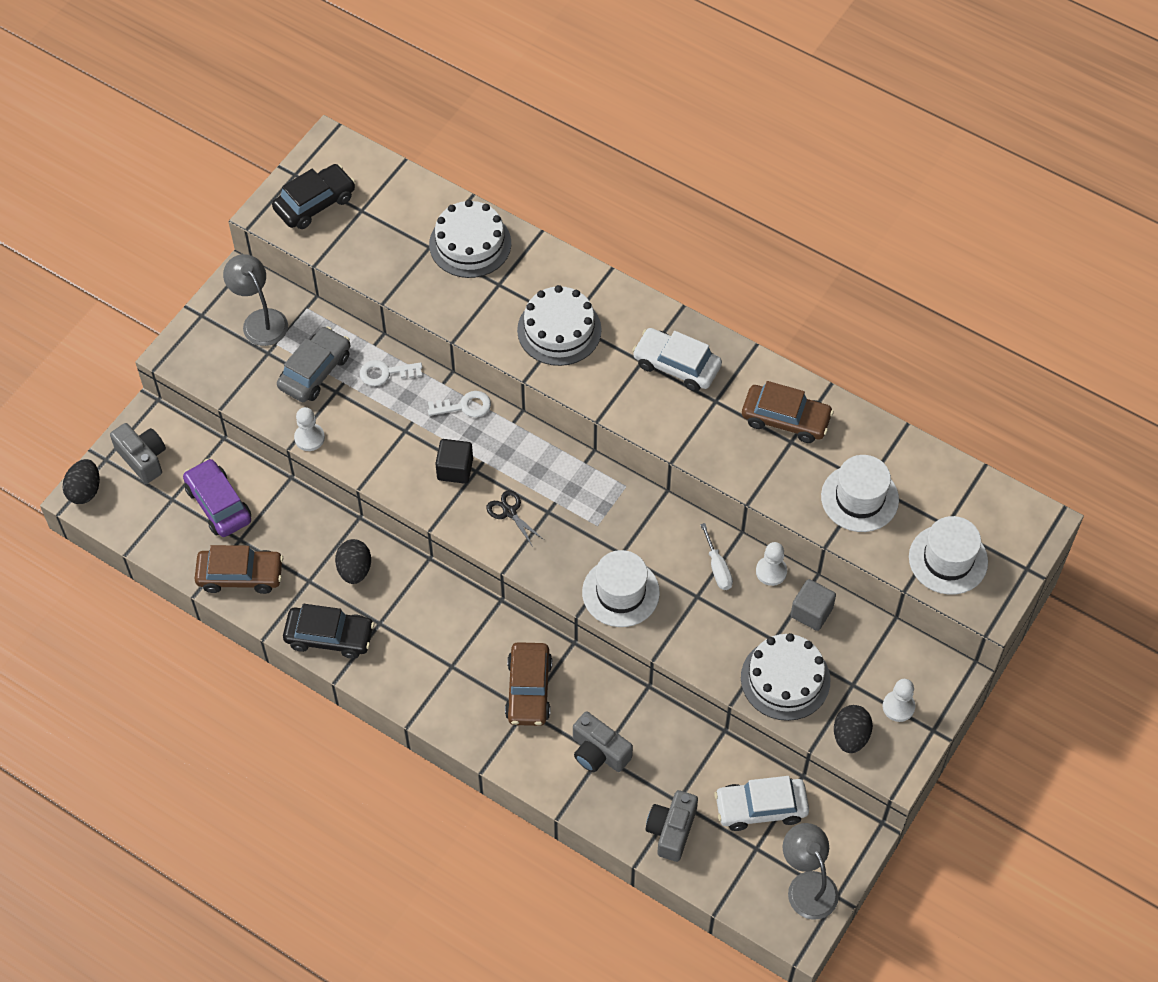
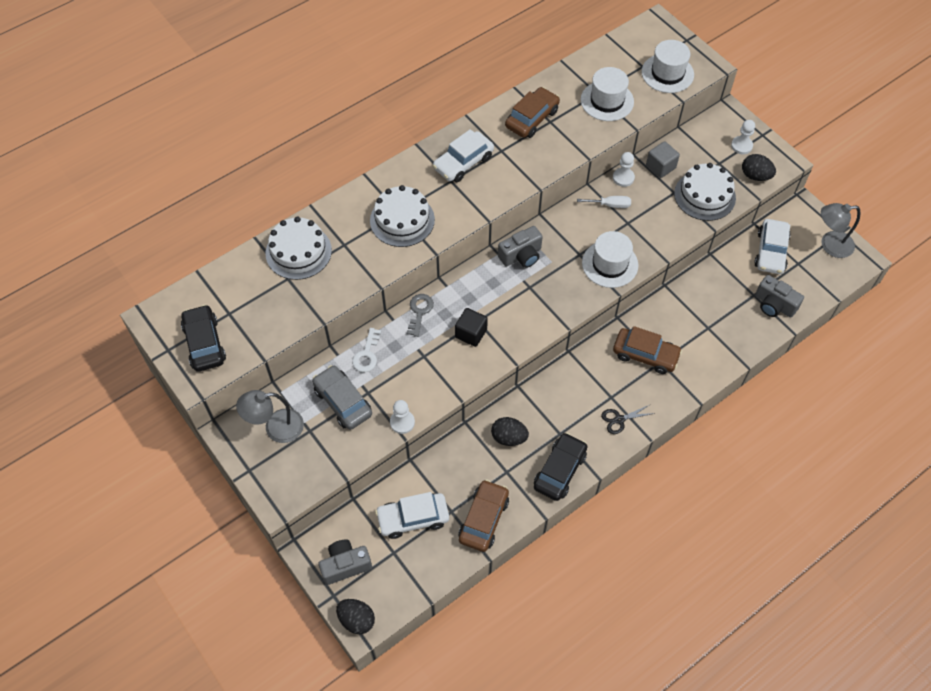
camera: 70 degrees left, 0 degrees up
(218, 504) = (413, 518): purple car -> white car
(464, 406) = (419, 312): white key -> grey key
(509, 512) = (520, 310): black scissors -> black scissors (619, 419)
(599, 752) = (705, 328): grey camera -> grey camera (521, 255)

